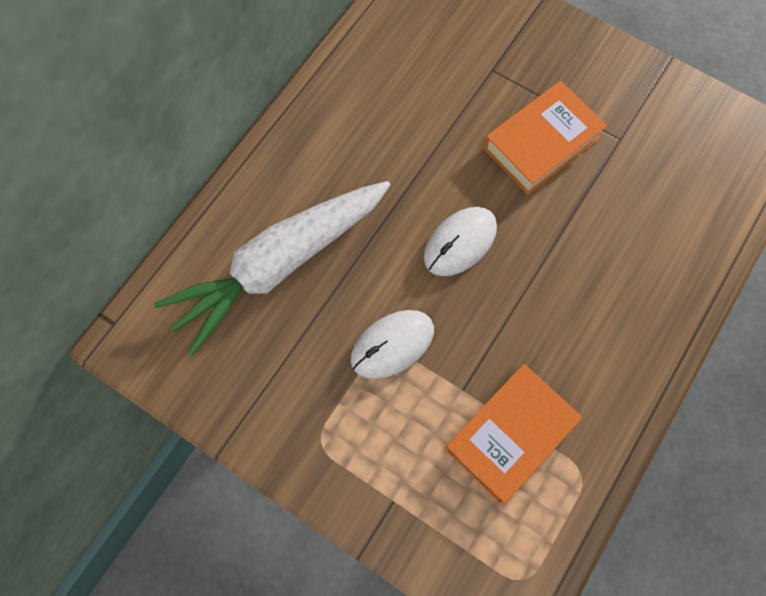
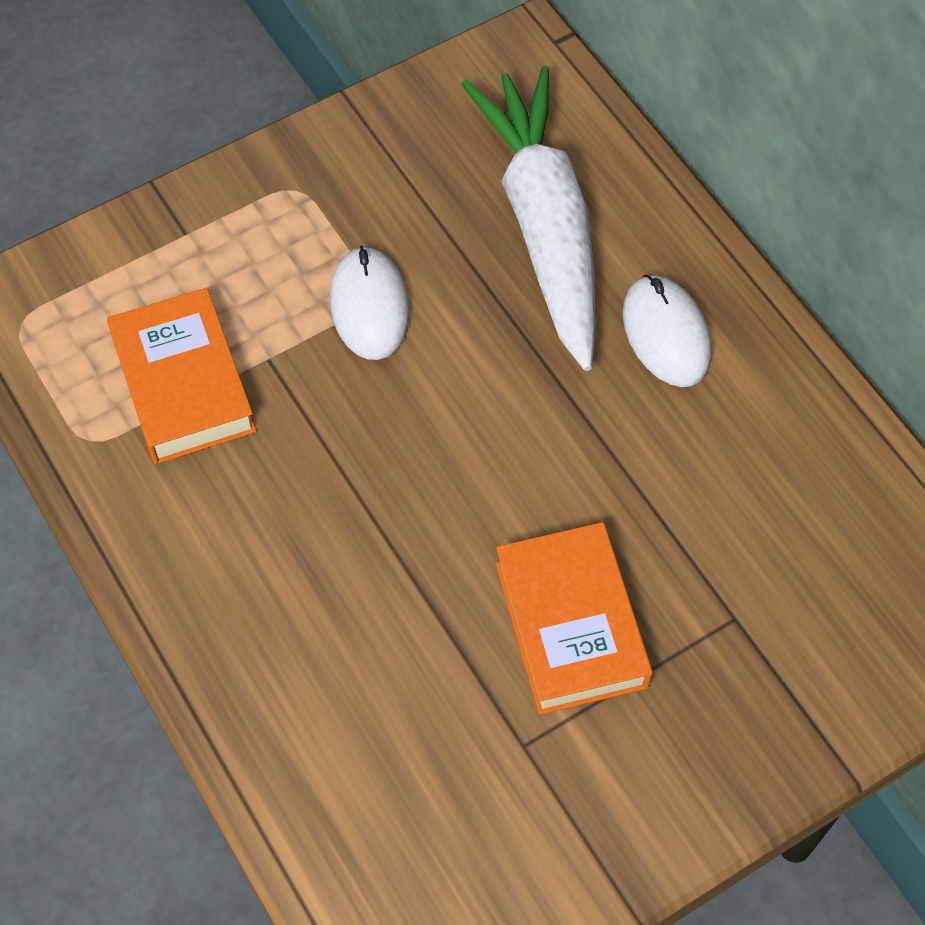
camera: 115 degrees right, 10 degrees down
(460, 242) = (467, 443): white mouse -> white mouse (666, 334)

